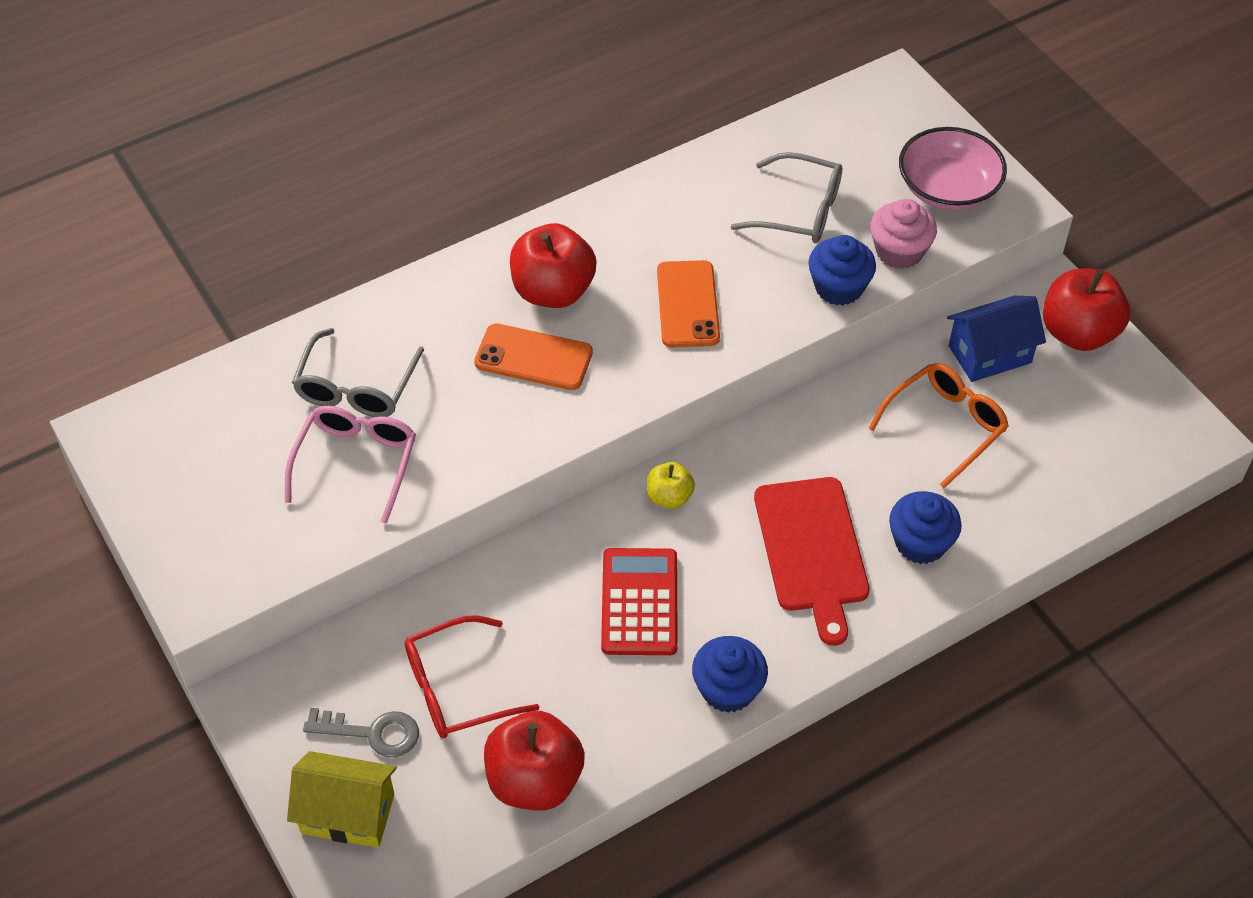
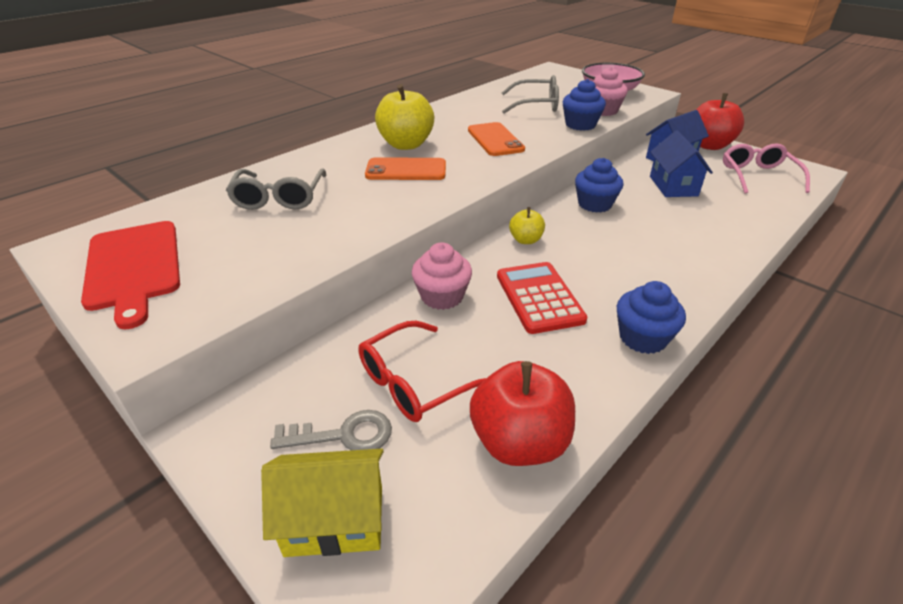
camera: 15 degrees left, 15 degrees down
(356, 463) = (287, 234): pink glasses -> pink glasses (758, 176)
(525, 574) = (442, 296): none -> pink cupcake
(553, 291) = (406, 144): red apple -> yellow apple
(812, 551) = (641, 250): red cutting board -> red cutting board (133, 267)
(920, 543) = (706, 236): blue cupcake -> blue cupcake (594, 204)
(945, 426) = (673, 186): orange glasses -> blue house

